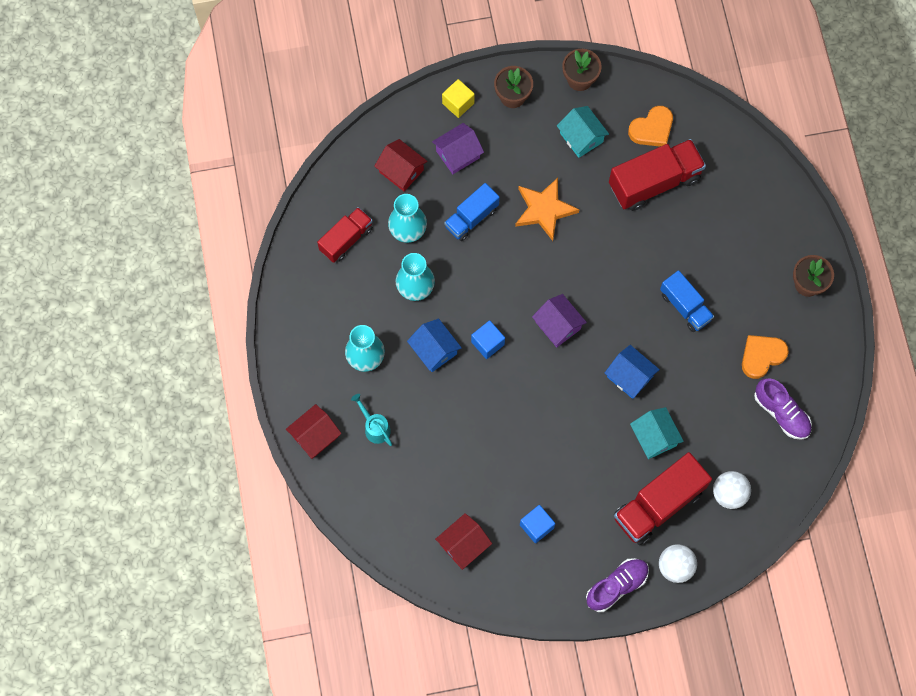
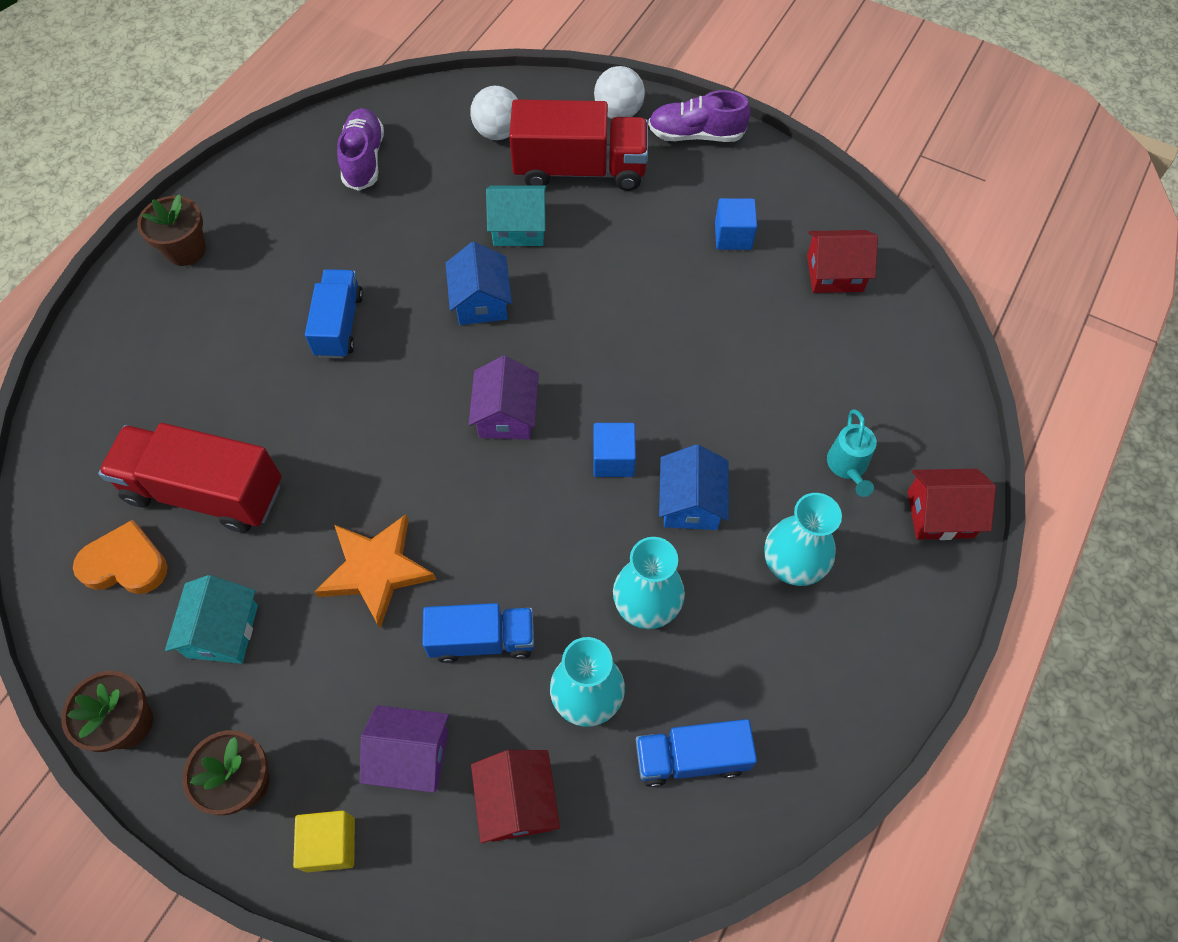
camera: 140 degrees left, 10 degrees down
(346, 239) = (691, 758): red truck -> blue truck
(654, 437) = (519, 228): turquoise house -> turquoise house turned 75 degrees clockwise
(762, 356) = (319, 220): orange heart -> none

